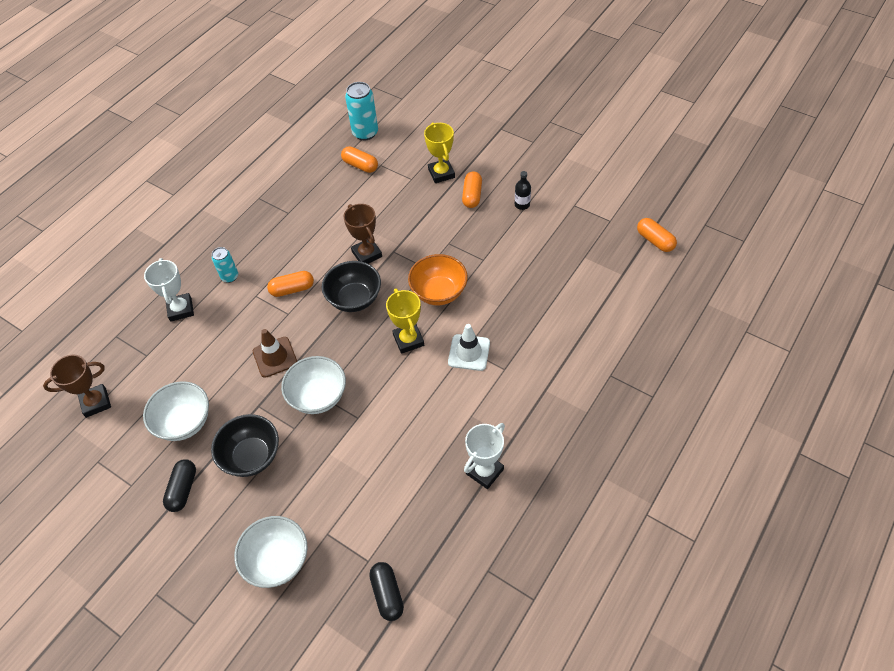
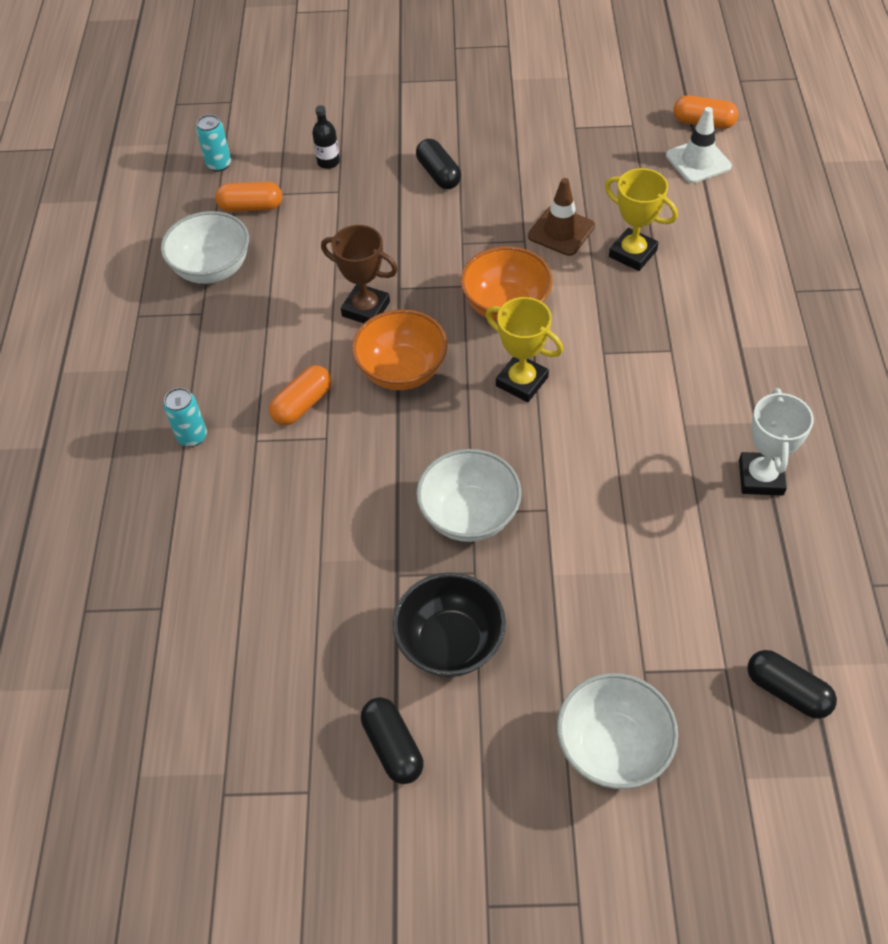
camera: 35 degrees left, 0 degrees up
(96, 402) = (141, 718): brown trophy -> none
(181, 309) = (157, 518): white trophy -> none
(184, 422) = (309, 660): white bowl -> white bowl (212, 269)
(275, 357) = (361, 501): brown traffic cone -> brown traffic cone (561, 231)
(354, 299) = (402, 371): black bowl -> orange bowl
(365, 133) = (219, 164): turquoise can -> turquoise can, size x0.61
(441, 173) = (373, 166): yellow trophy -> yellow trophy (632, 253)
(469, 352) = (611, 355): white traffic cone -> white traffic cone (698, 161)
(472, 195) = (438, 174): orange capsule -> black capsule
(522, 205) = (511, 155): black bottle -> black bottle (328, 162)

